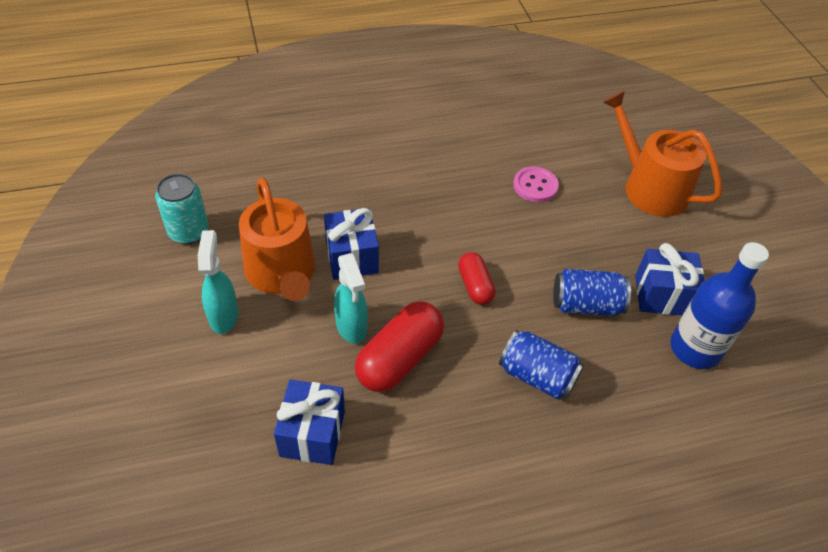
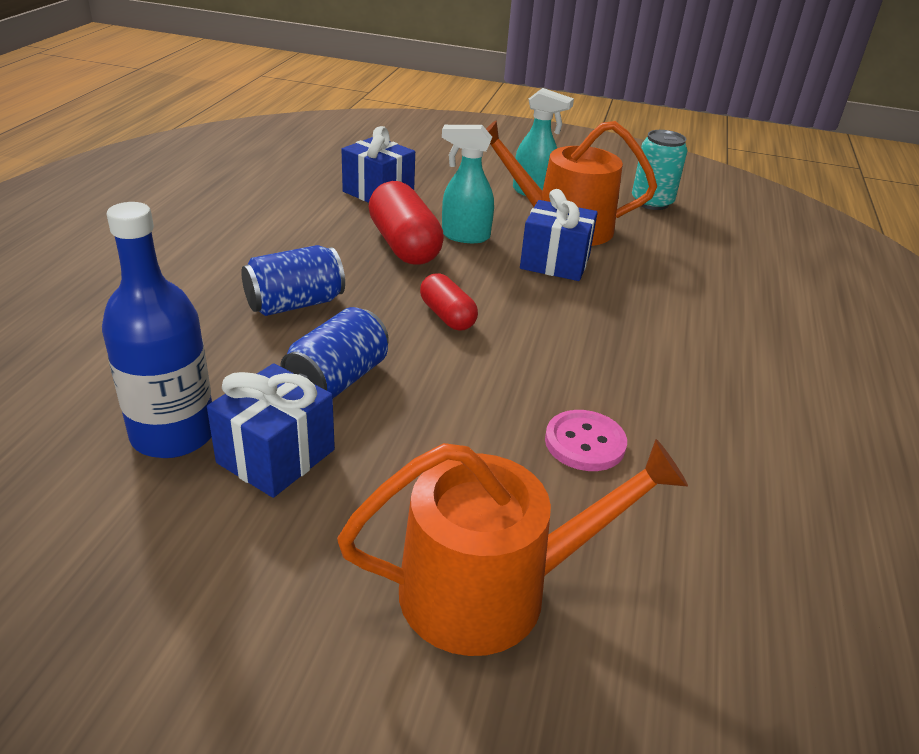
camera: 120 degrees right, 15 degrees down
(475, 286) = (447, 316): red capsule -> red capsule turned 45 degrees clockwise

